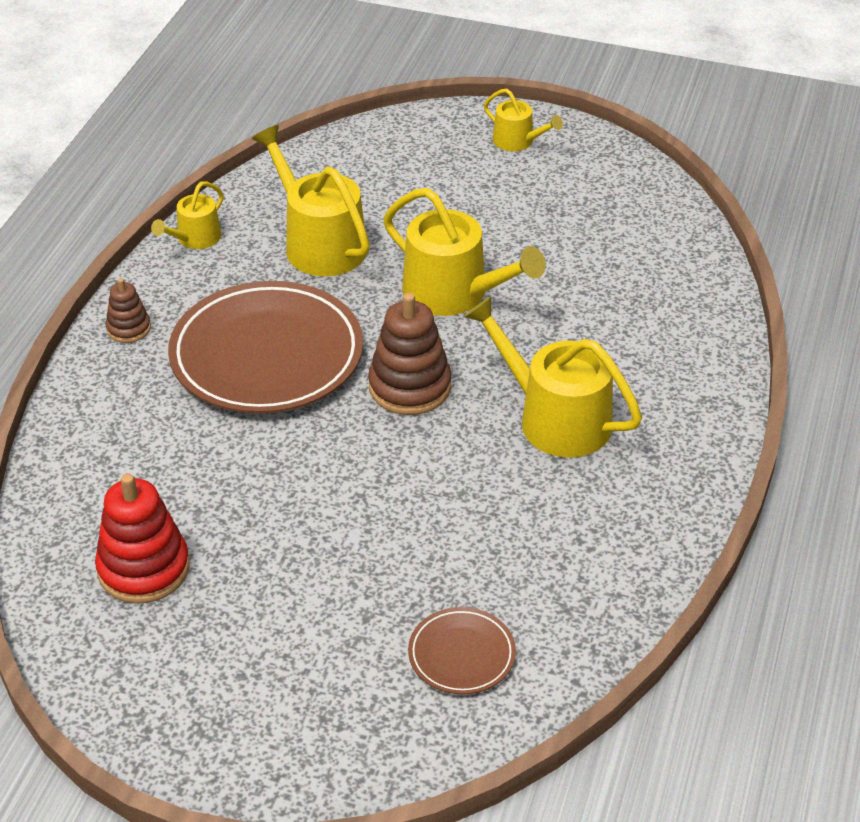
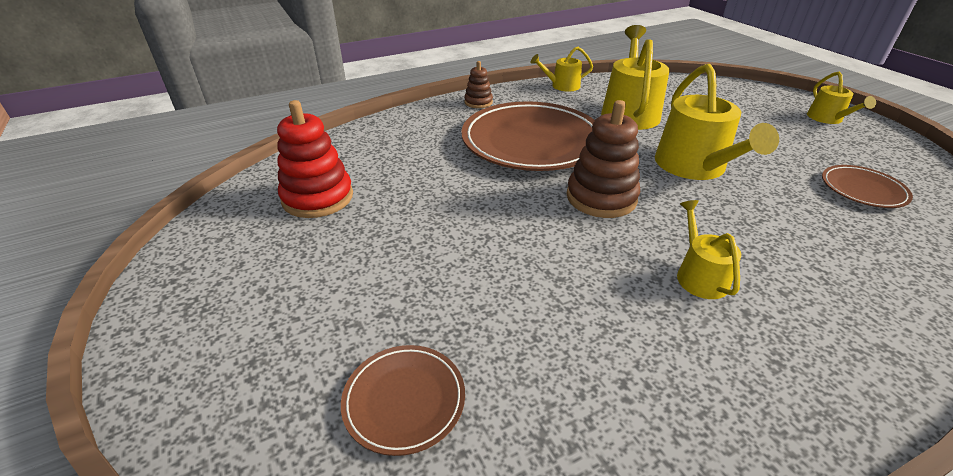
camera: 45 degrees right, 5 degrees down
(555, 418) = (699, 275): yellow watering can -> yellow watering can, size x0.54
(606, 238) = (862, 190): none -> brown plate

